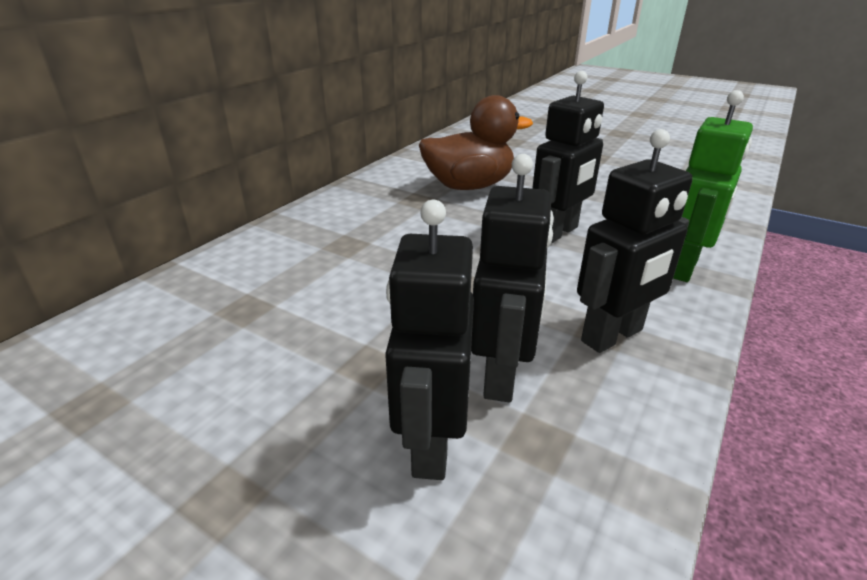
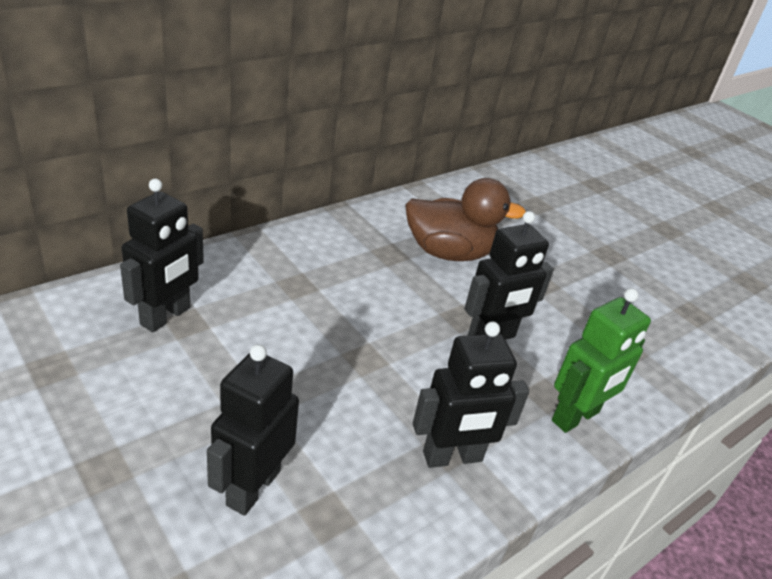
camera: 15 degrees right, 5 degrees up
(502, 375) = (339, 456): black robot -> black robot (166, 316)

